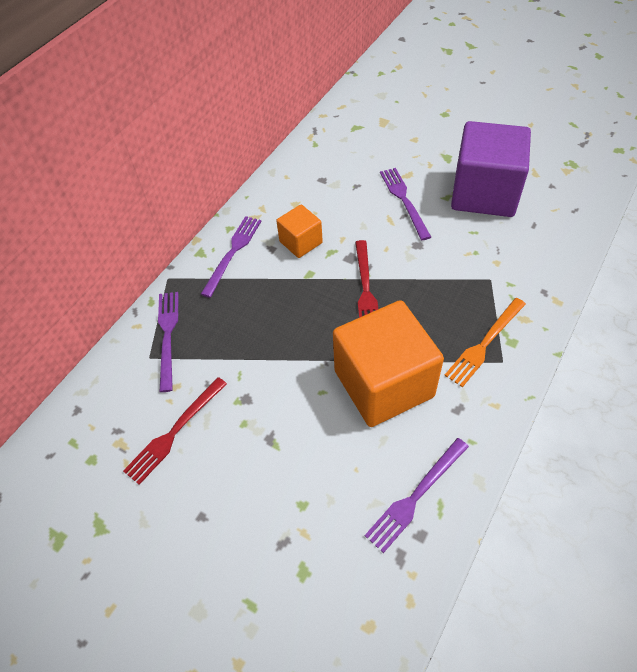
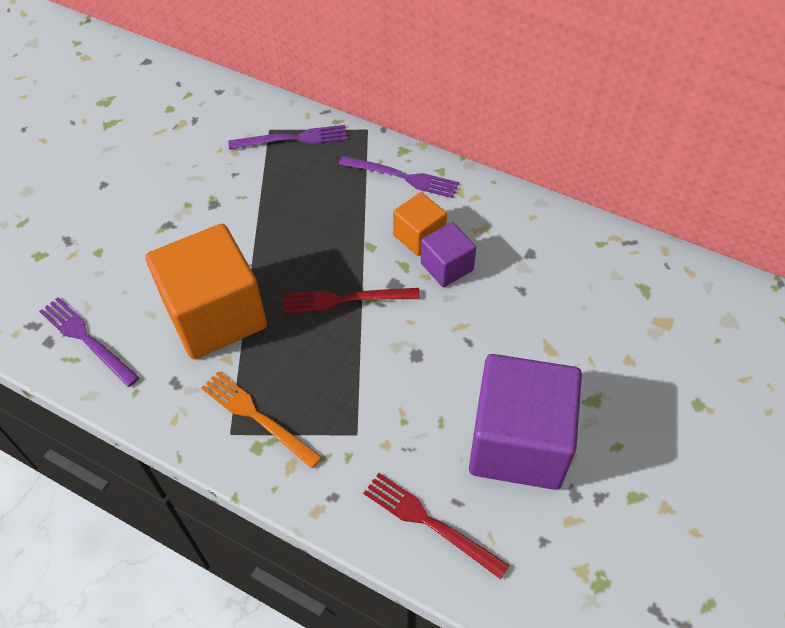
camera: 85 degrees right, 0 degrees up
(174, 432) = (186, 157): red fork -> red fork (430, 523)
(333, 226) = (447, 267): none -> purple cube
(404, 200) = (497, 343): purple fork -> none

